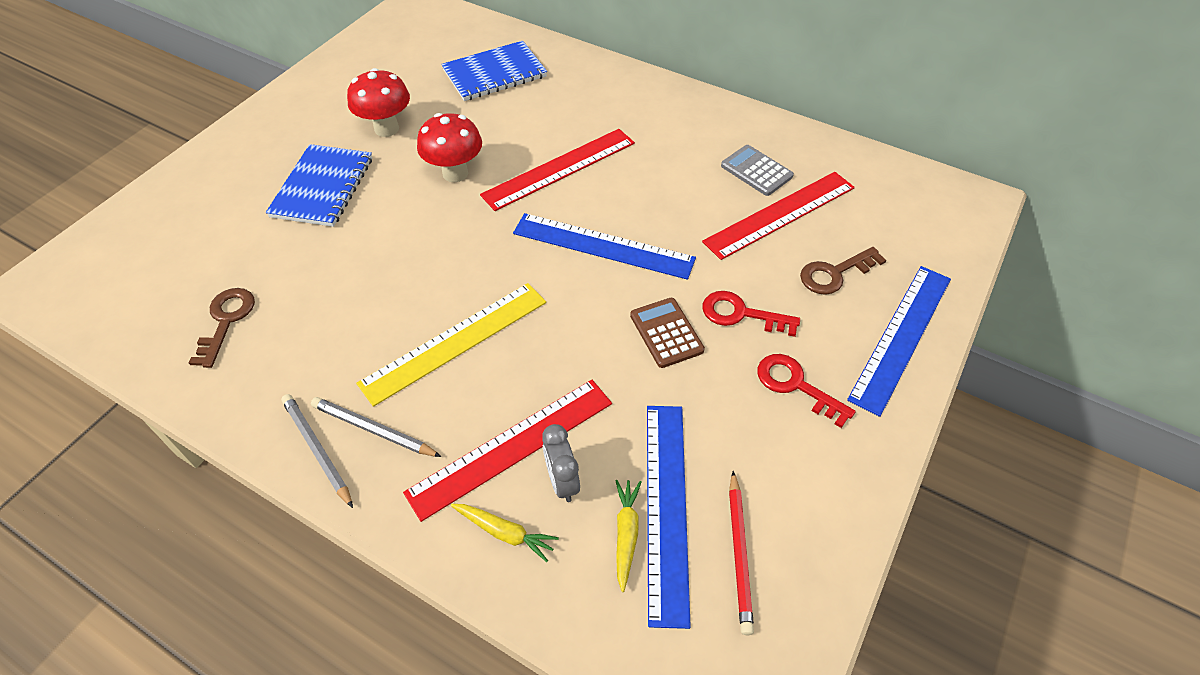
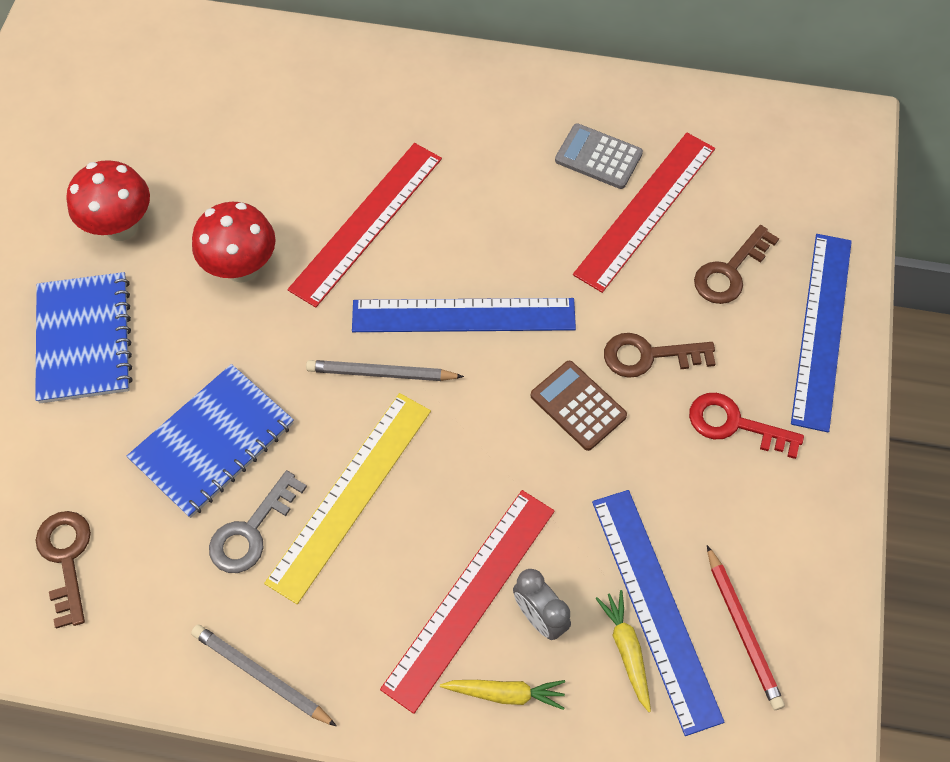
camera: 20 degrees left, 10 degrees up
(367, 344) = (251, 531): none -> grey key
(373, 430) = (311, 631): grey pencil -> grey pencil (381, 373)
(494, 73) = (220, 100): blue notebook -> blue notebook (213, 442)
(741, 314) = (649, 356): red key -> brown key

